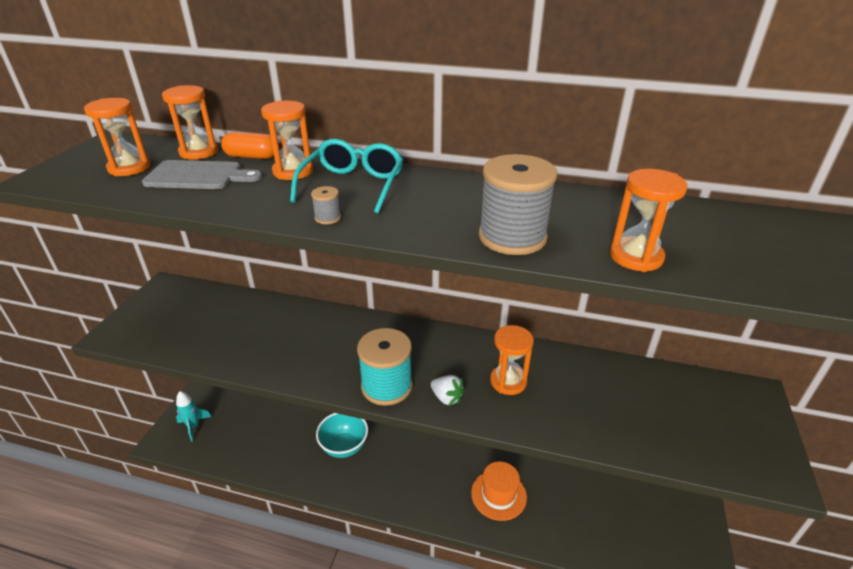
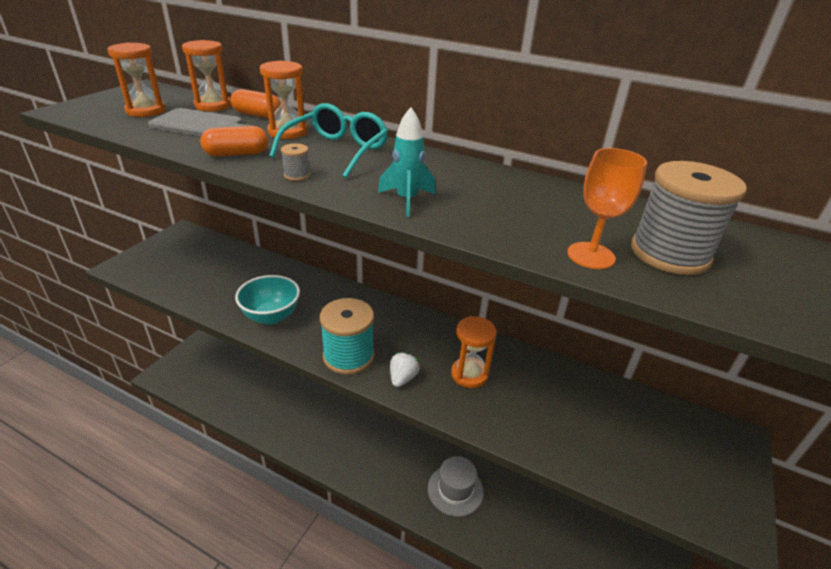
camera: 10 degrees right, 0 degrees up
(193, 426) = (192, 367): turquoise rocket -> turquoise rocket (407, 200)
(254, 203) = (237, 154): none -> orange capsule
(344, 446) = (320, 413): turquoise bowl -> turquoise bowl (271, 316)
(446, 398) = (402, 378): white strawberry -> white strawberry turned 120 degrees counterclockwise
(498, 494) = (455, 490): orange hat -> grey hat
(512, 237) = (468, 218): grey spool -> grey spool (669, 254)
(636, 257) = (591, 255): orange hourglass -> orange goblet

